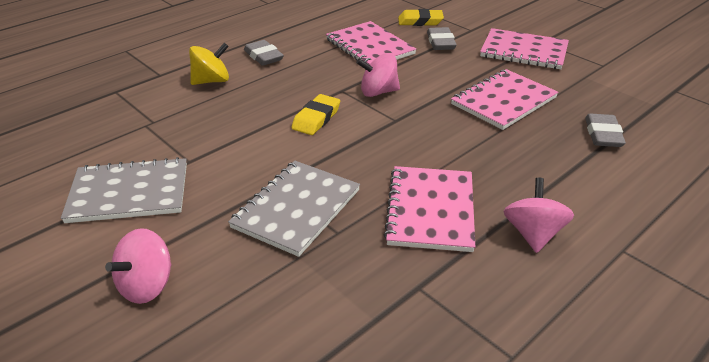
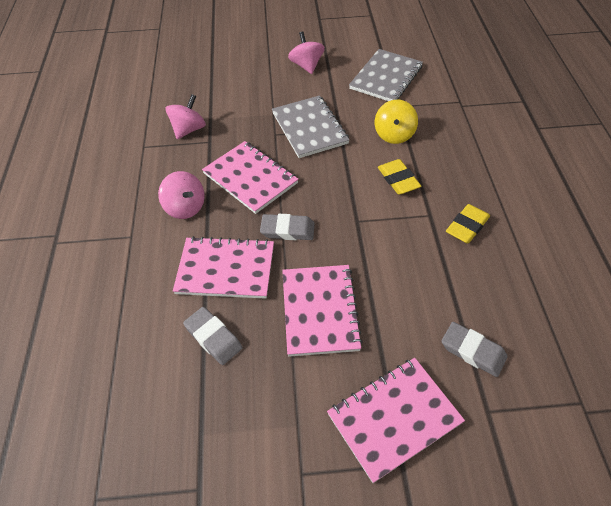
camera: 130 degrees right, 15 degrees up
(211, 81) = (505, 150): yellow spinning top -> yellow spinning top (394, 135)
(263, 56) = (533, 196): grey eraser -> grey eraser (287, 230)
(369, 47) = (504, 282): pink notebook -> pink notebook (225, 269)
(378, 92) = (407, 235): pink spinning top -> pink spinning top (188, 130)
(420, 21) = (546, 373): yellow eraser -> yellow eraser (467, 226)

